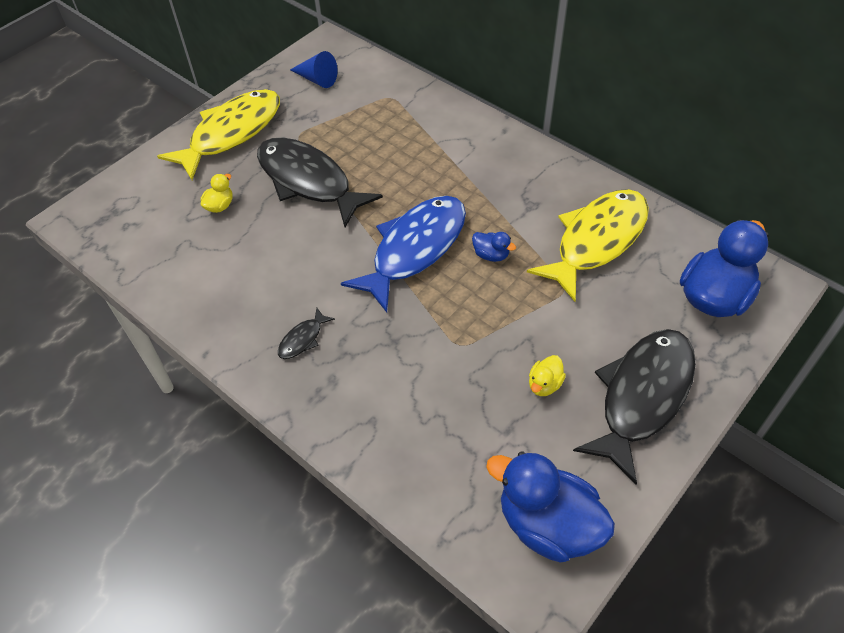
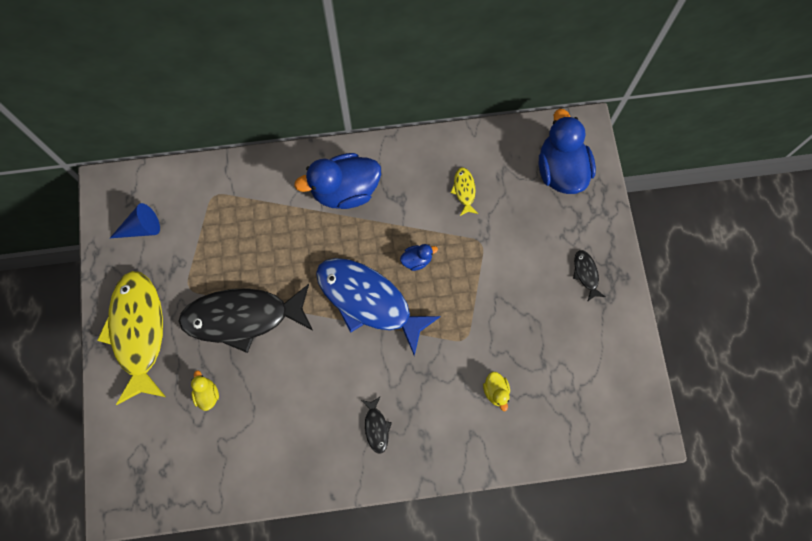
camera: 50 degrees left, 20 degrees up
(414, 249) = (369, 301): blue fish -> blue fish turned 45 degrees counterclockwise
(544, 384) = (533, 317): yellow duck -> yellow duck (496, 391)
(547, 524) = (614, 395): blue duck -> blue duck (345, 190)
(596, 241) = (464, 190): yellow fish -> yellow fish, size x0.41
(642, 397) = (586, 274): black fish -> black fish, size x0.41

